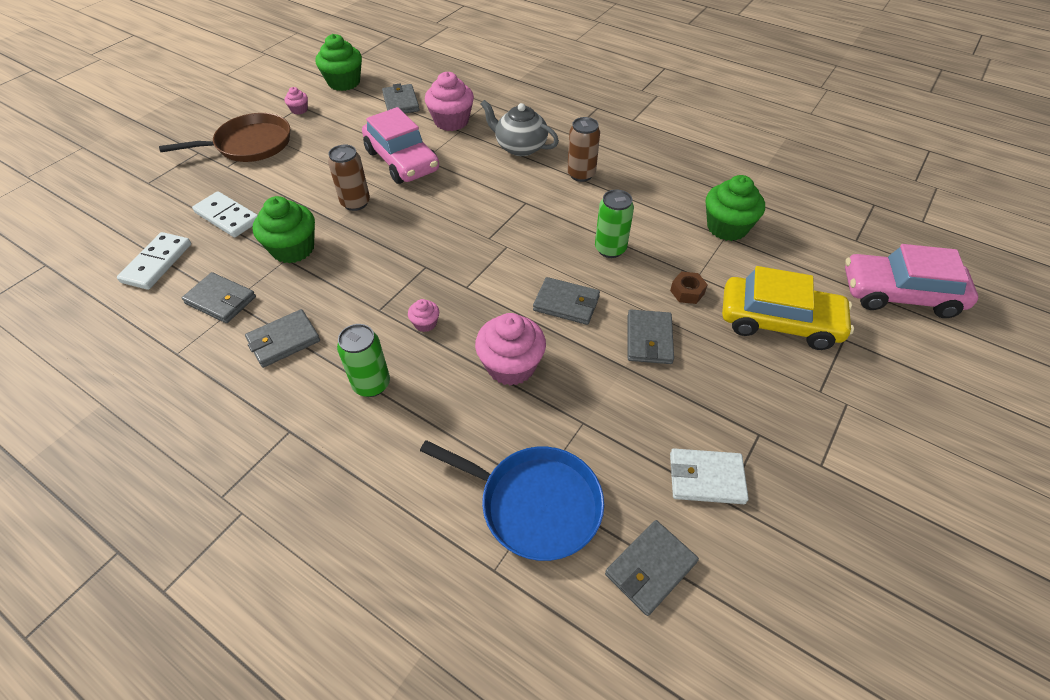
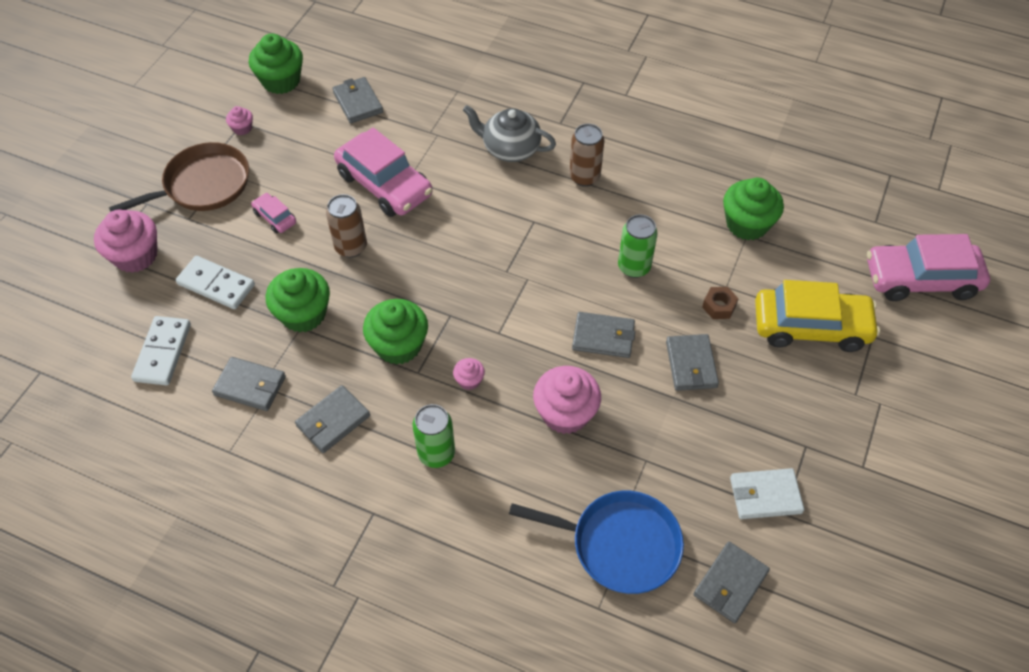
camera: 10 degrees left, 5 degrees up
(299, 174) = (275, 217): none -> pink car
(369, 285) = (398, 345): none -> green cupcake
(451, 121) = (424, 122): pink cupcake -> pink cupcake (135, 256)

